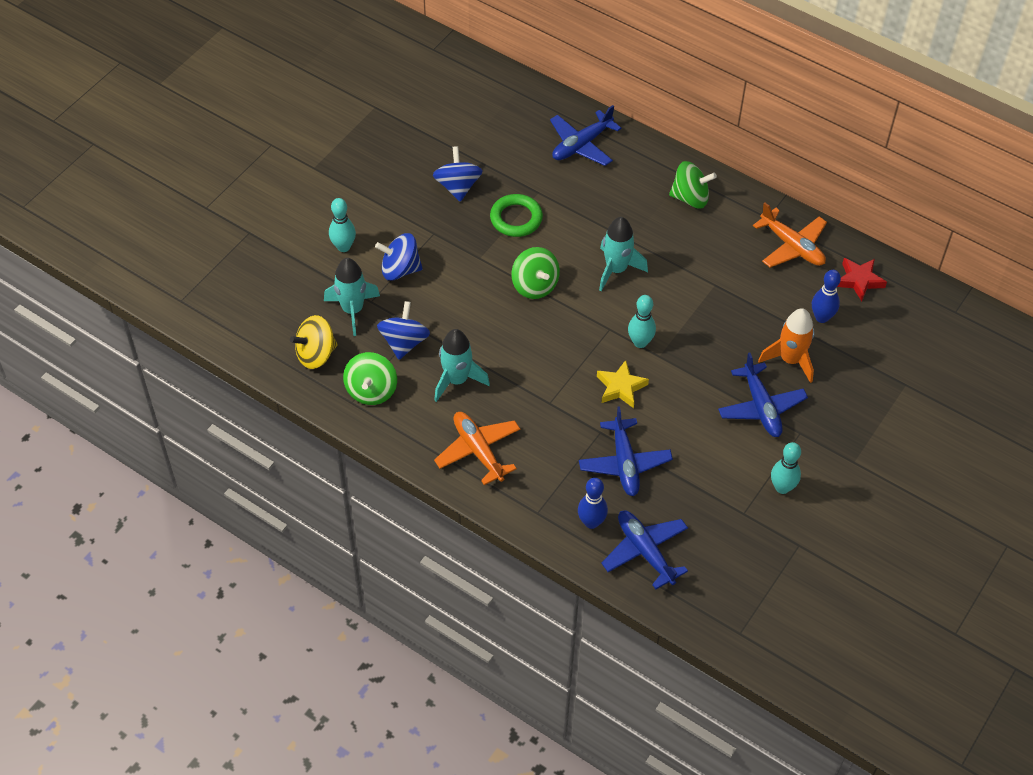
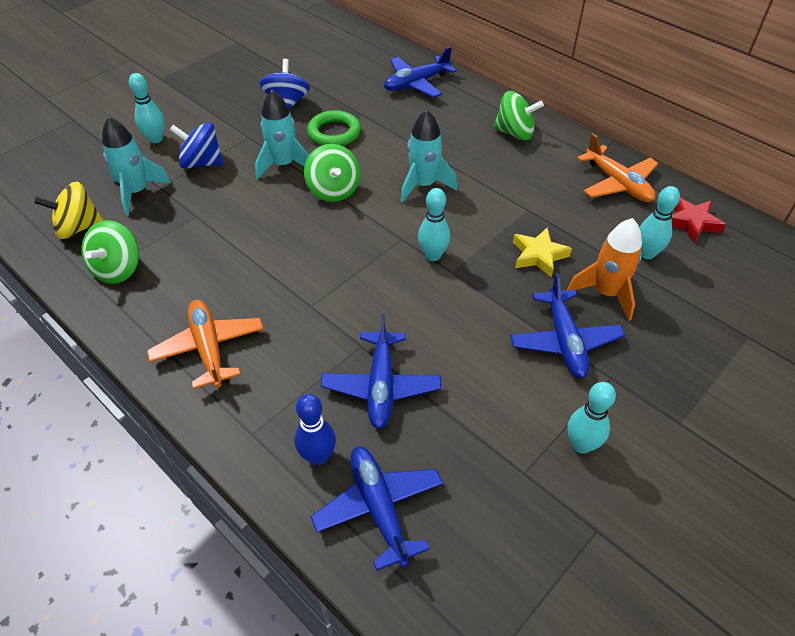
camera: 10 degrees right, 5 degrees down
(404, 342) = (175, 227): blue spinning top -> none
(457, 380) = (216, 270): turquoise rocket -> turquoise rocket (283, 165)
(621, 387) = (399, 299): yellow star -> yellow star (538, 255)
(821, 317) = (646, 253): blue bowling pin -> turquoise bowling pin

